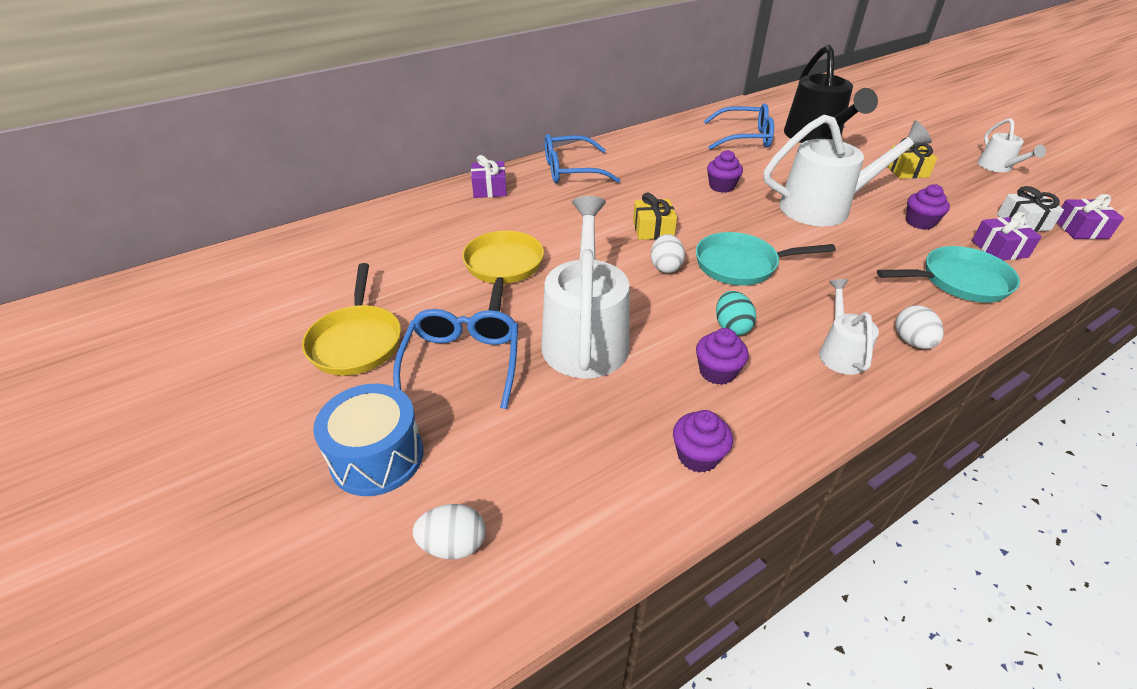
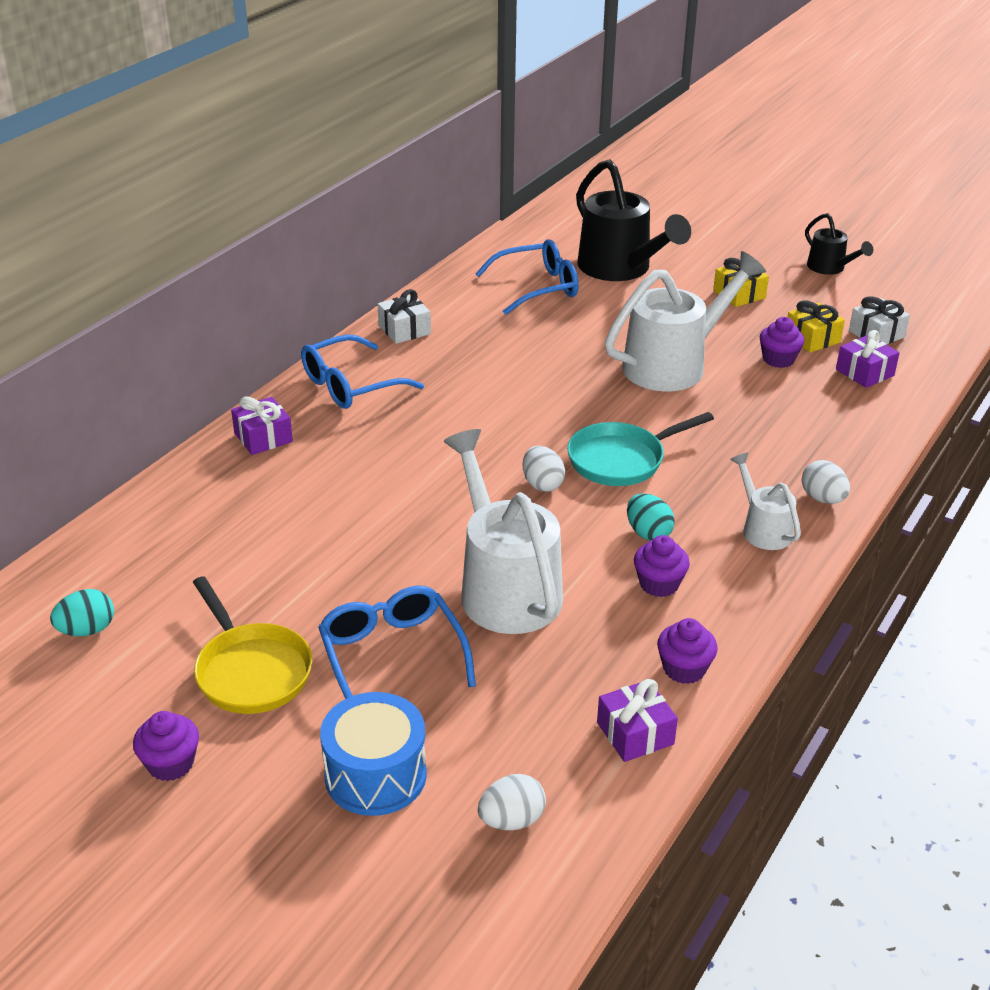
camera: 25 degrees left, 5 degrees down
(281, 280) = (87, 630): none -> turquoise egg
(503, 267) = (358, 536): yellow pan -> none
(631, 145) = (404, 330): none -> white gift
(653, 229) = (501, 441): yellow gift -> yellow gift (812, 338)
(721, 186) = (547, 364): purple cupcake -> purple cupcake (171, 763)
(959, 281) = (840, 420): turquoise pan -> none
(998, 167) = (830, 268): white watering can -> black watering can
(1080, 229) = (930, 329): purple gift -> purple gift (635, 733)

